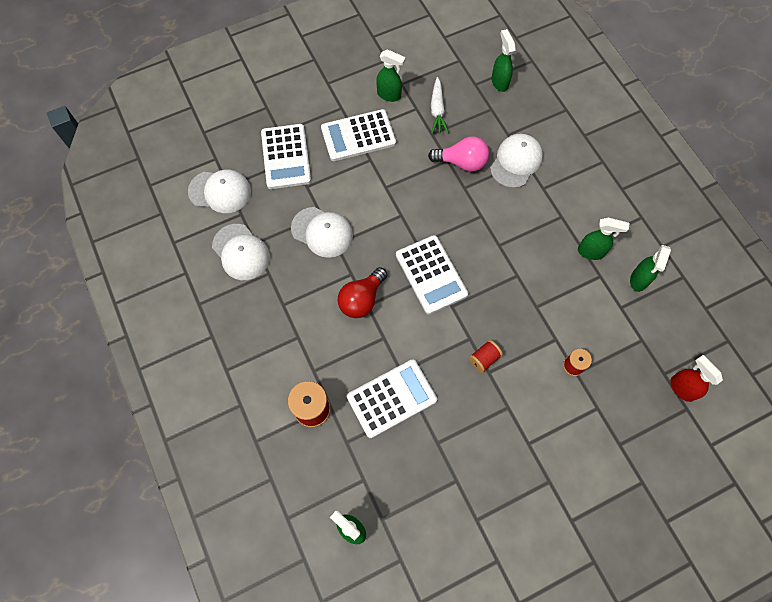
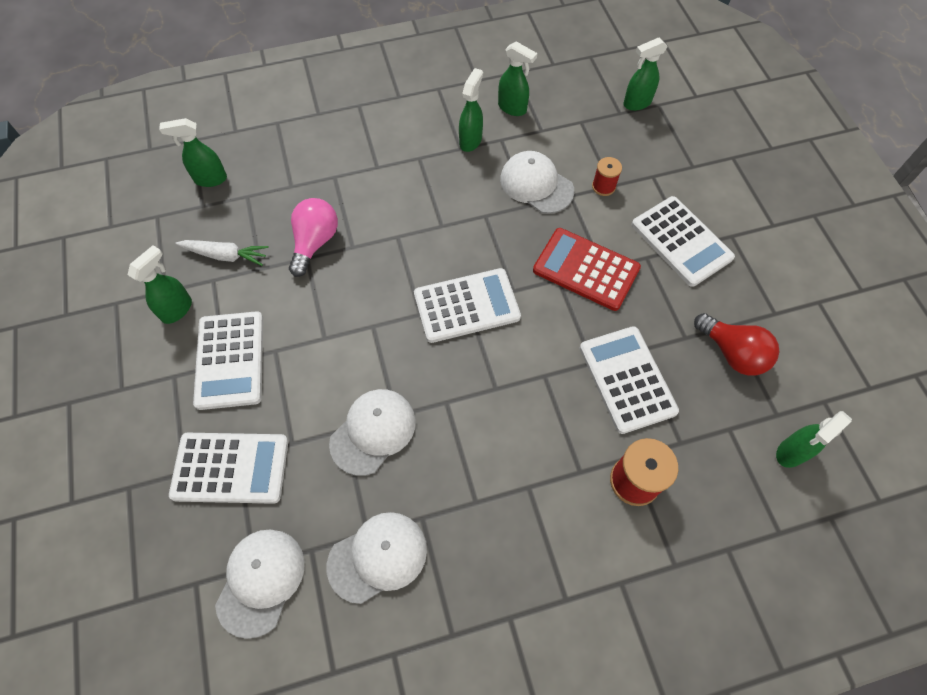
camera: 80 degrees left, 5 degrees down
(362, 299) = (486, 394): red light bulb -> red light bulb (732, 353)
(484, 359) = (586, 269): red spool -> red calculator
(516, 162) = (333, 186): white cap -> white cap (536, 185)
(532, 436) = (681, 241): none -> white calculator
(681, 388) = (636, 103): red spray bottle -> green spray bottle

